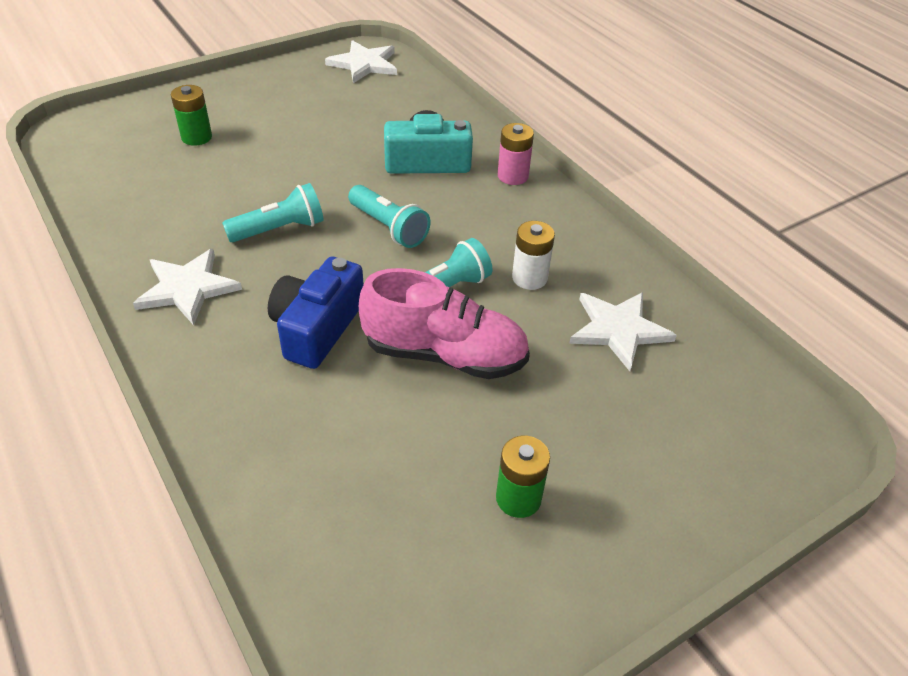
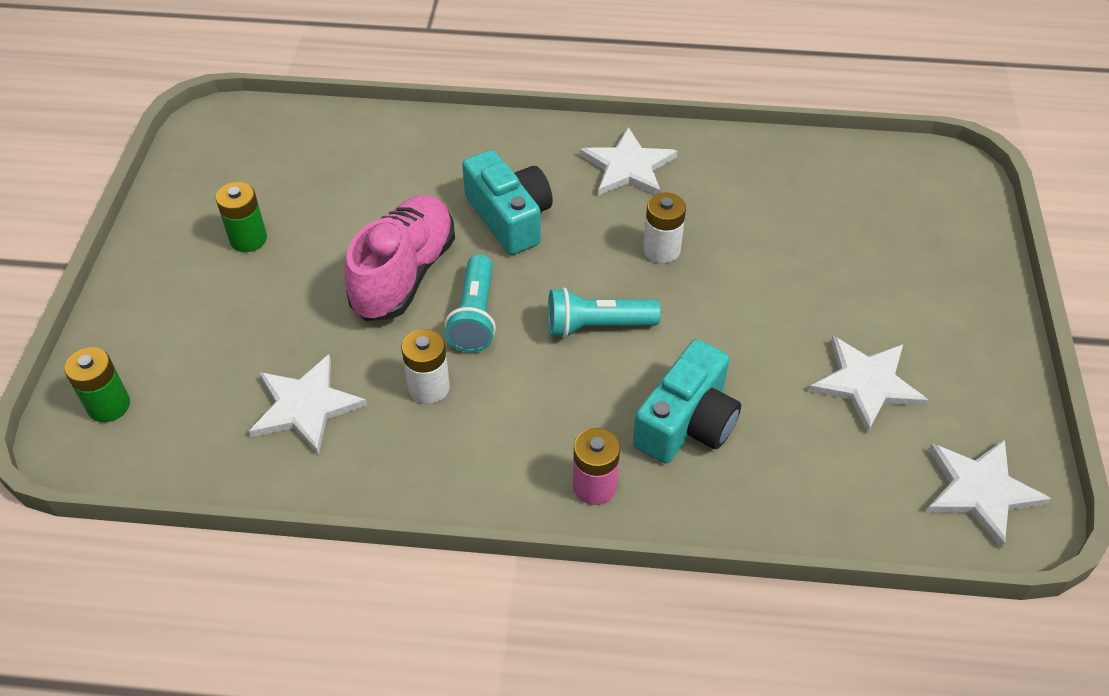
camera: 130 degrees right, 5 degrees up
(196, 137) = (879, 255): green battery -> green battery (109, 405)
(279, 229) = (661, 250): turquoise flashlight -> white battery
(317, 328) = (509, 217): blue camera -> turquoise camera
(325, 112) = (866, 384): none -> white star
(445, 355) = (404, 274): pink shoe -> pink shoe turned 150 degrees clockwise

